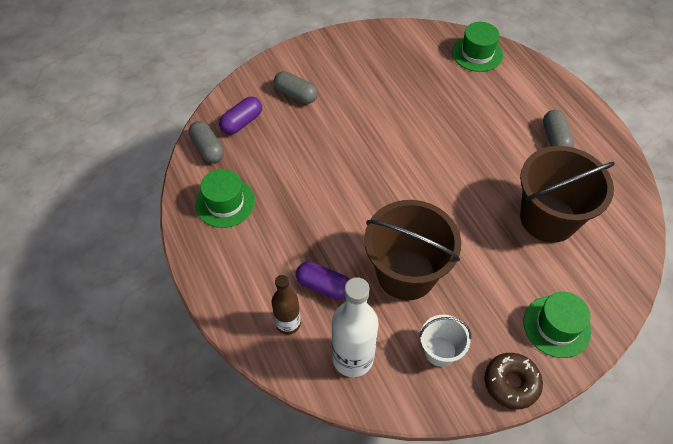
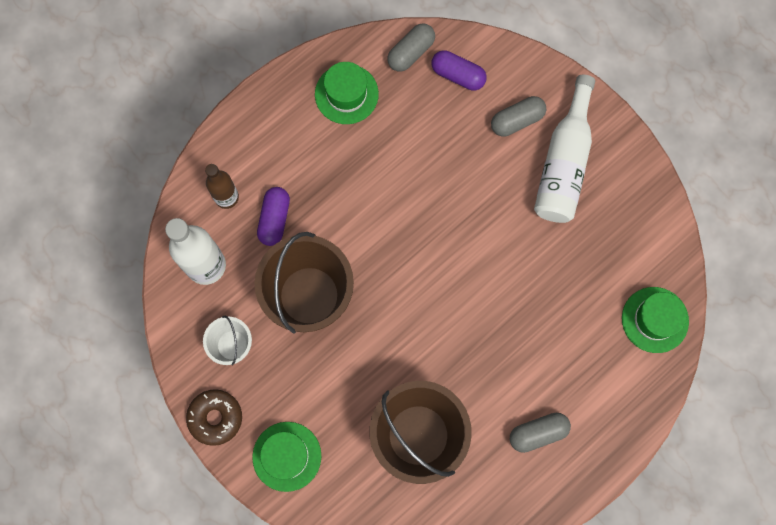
camera: 75 degrees right, 20 degrees up
(296, 94) = (517, 120): grey capsule -> grey capsule turned 45 degrees clockwise
(340, 75) = (564, 162): none -> white bottle

